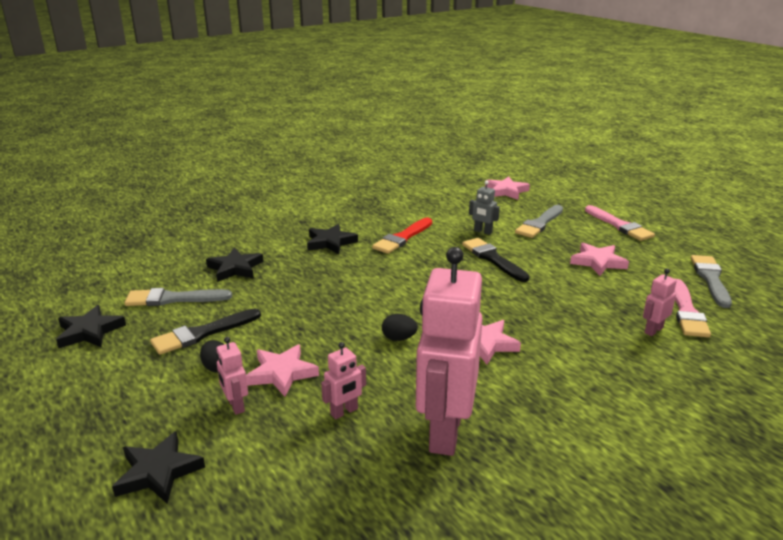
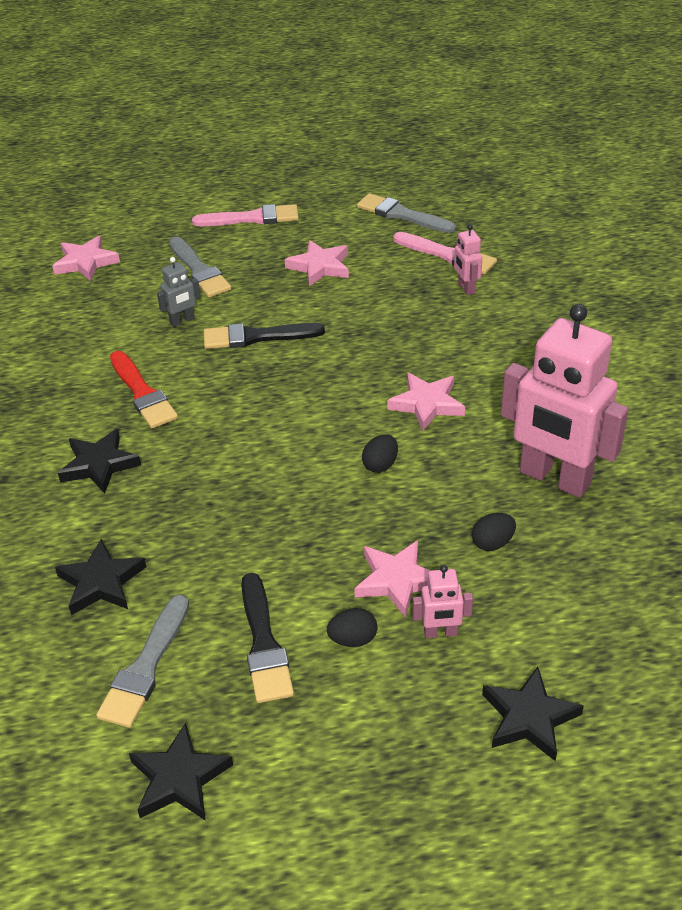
camera: 65 degrees left, 15 degrees up
(344, 412) = (492, 543): pink robot -> black egg

